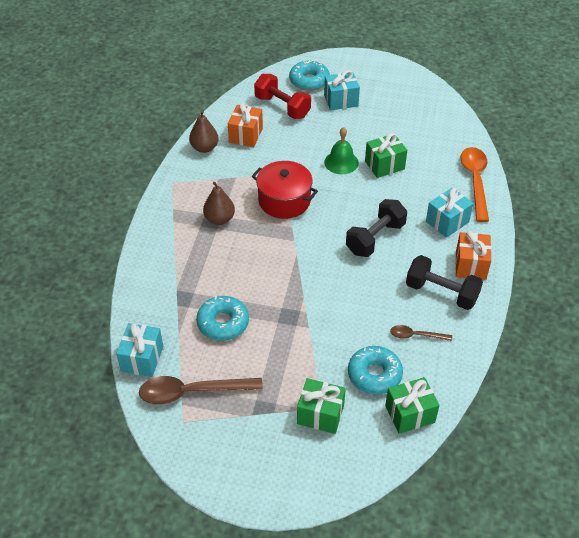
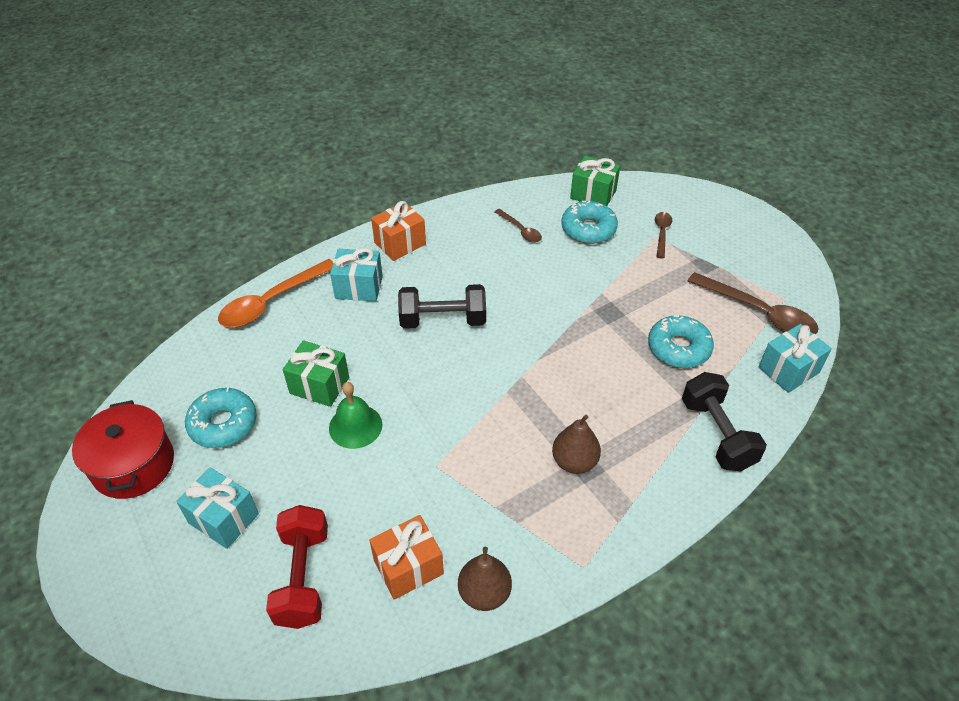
camera: 135 degrees left, 0 degrees up
(284, 201) = (477, 428): red pot -> red pot (133, 465)
(309, 81) = (205, 596): turquoise donut -> turquoise donut (223, 424)
(320, 414) = (662, 233): green gift -> brown spoon
(441, 293) = (455, 242): black dumbbell -> black dumbbell (717, 434)

